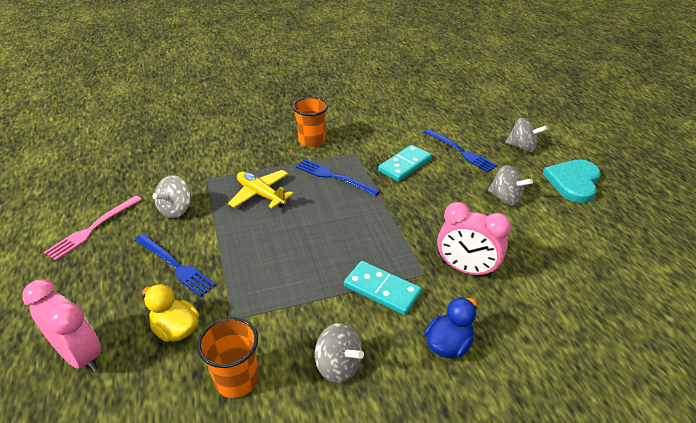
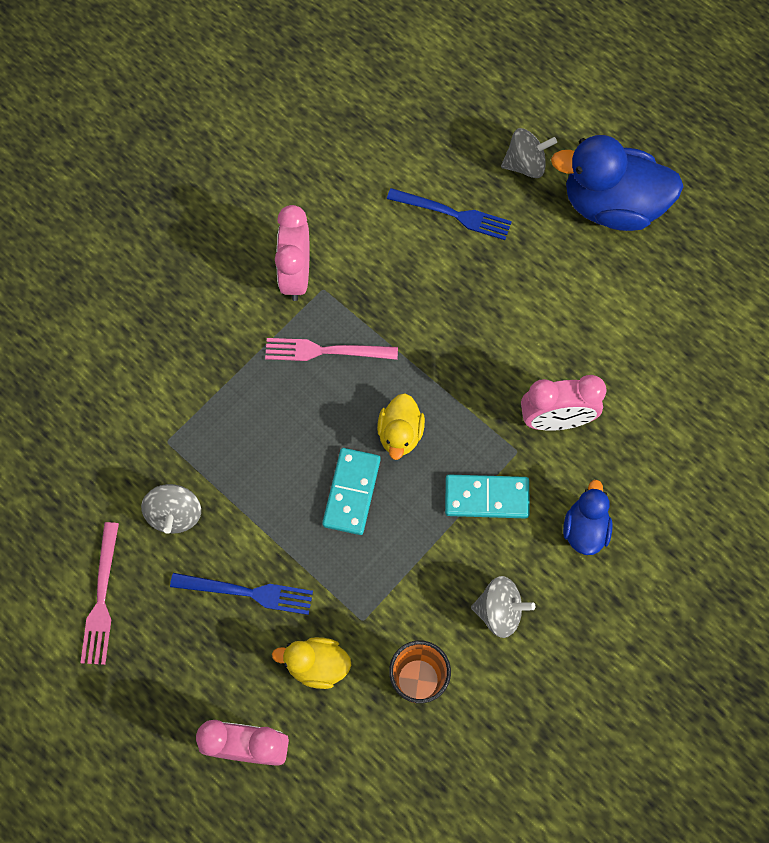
camera: 30 degrees left, 30 degrees up
(261, 194) = (258, 432): yellow plane -> none
(311, 141) = (249, 294): orange cup -> none
(334, 177) = (326, 351): blue fork -> pink fork
(345, 143) = (296, 275): none -> pink clock
(347, 231) = (400, 434): none -> yellow duck
(404, 165) = (399, 280): turquoise domino -> turquoise domino (351, 492)
(505, 198) = (547, 280): grey spinning top -> none
(573, 182) = (611, 206): turquoise heart -> blue duck

